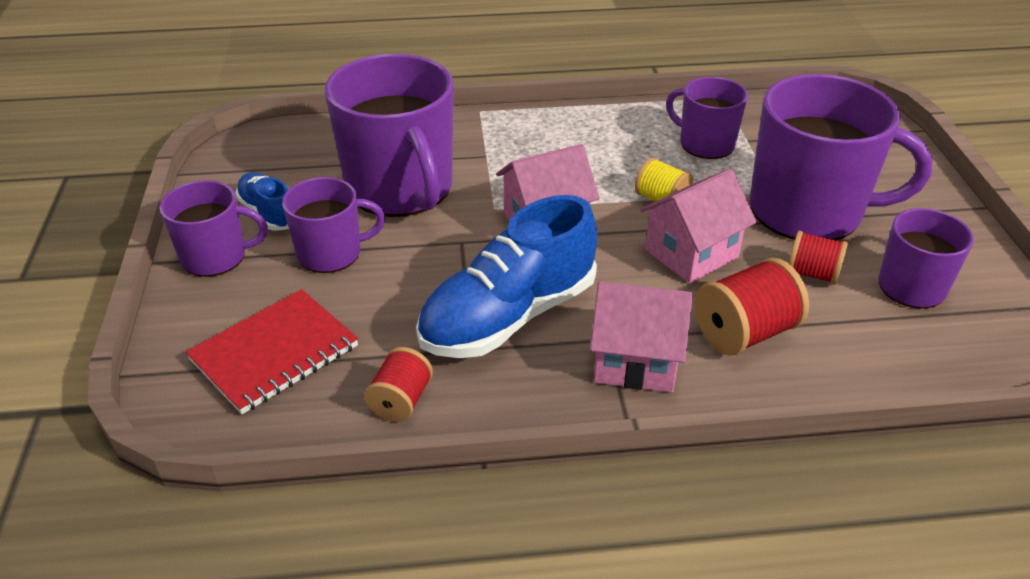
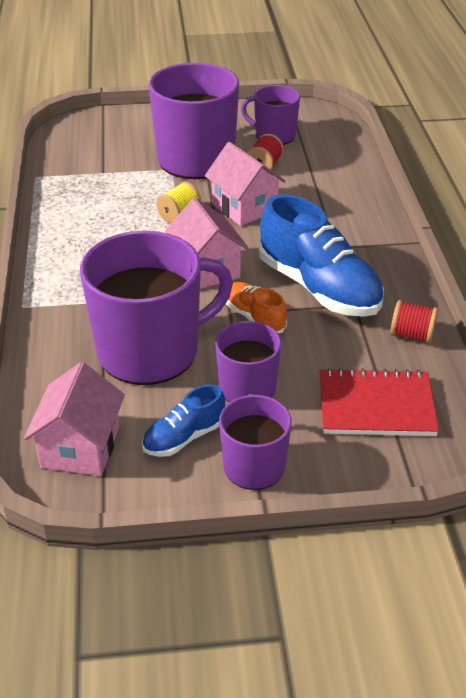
camera: 90 degrees left, 0 degrees up
(274, 353) = (376, 405): red notebook -> red notebook turned 45 degrees counterclockwise
(450, 260) = (255, 317): none -> orange shoe
(635, 361) = (355, 236): pink house -> pink house (80, 447)
(705, 144) = (105, 190): purple mug -> none
(744, 332) = (323, 195): red spool -> none

